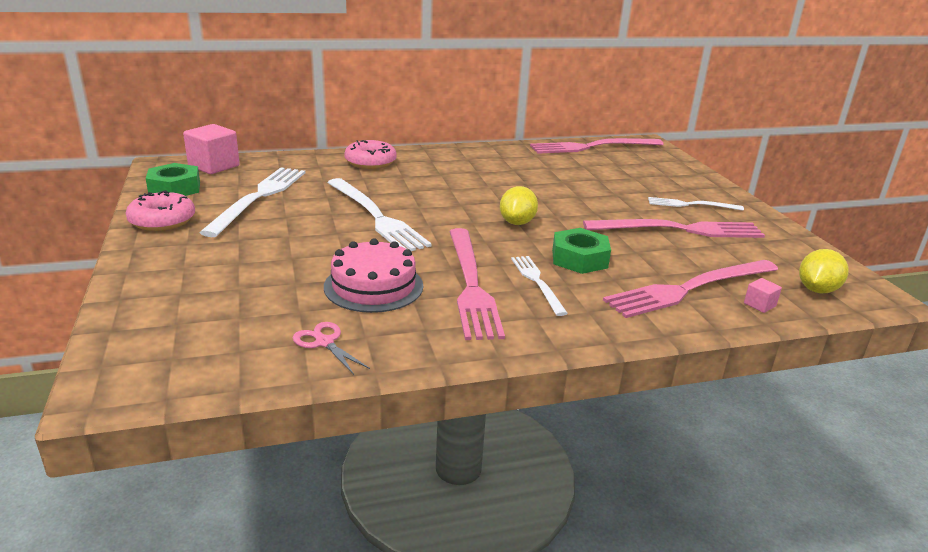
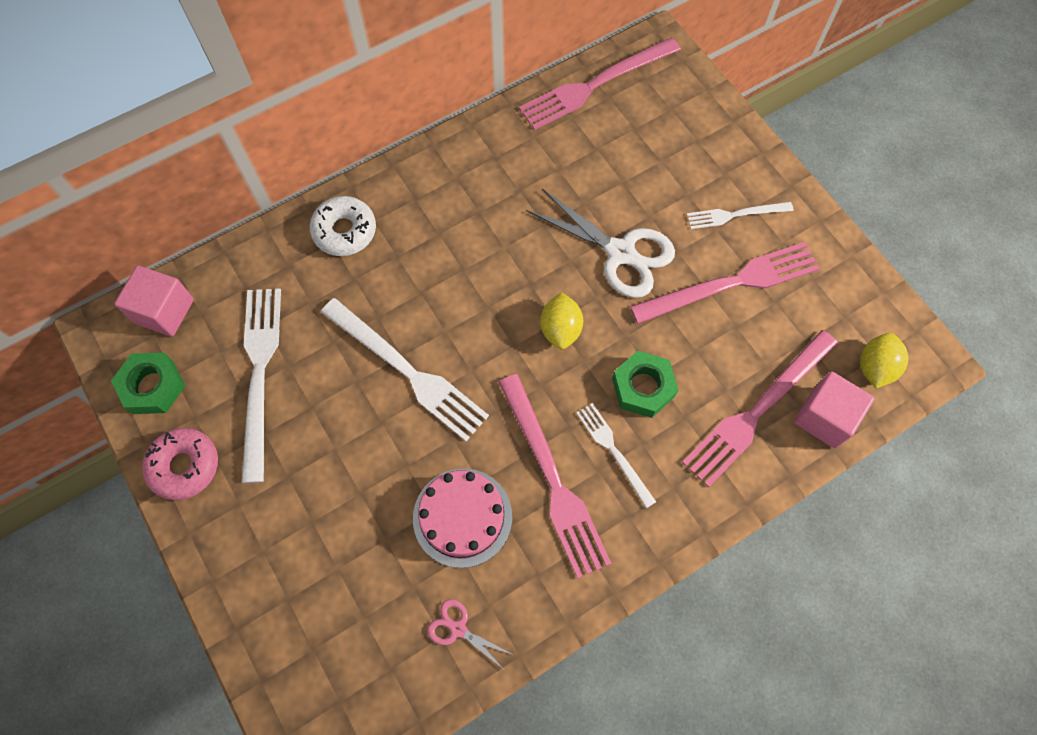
camera: 15 degrees left, 40 degrees up
(370, 162) = (344, 231): pink donut -> white donut
(584, 203) = (620, 252): none -> white scissors
(759, 305) = (824, 417): pink cube -> pink cube, size x2.14

